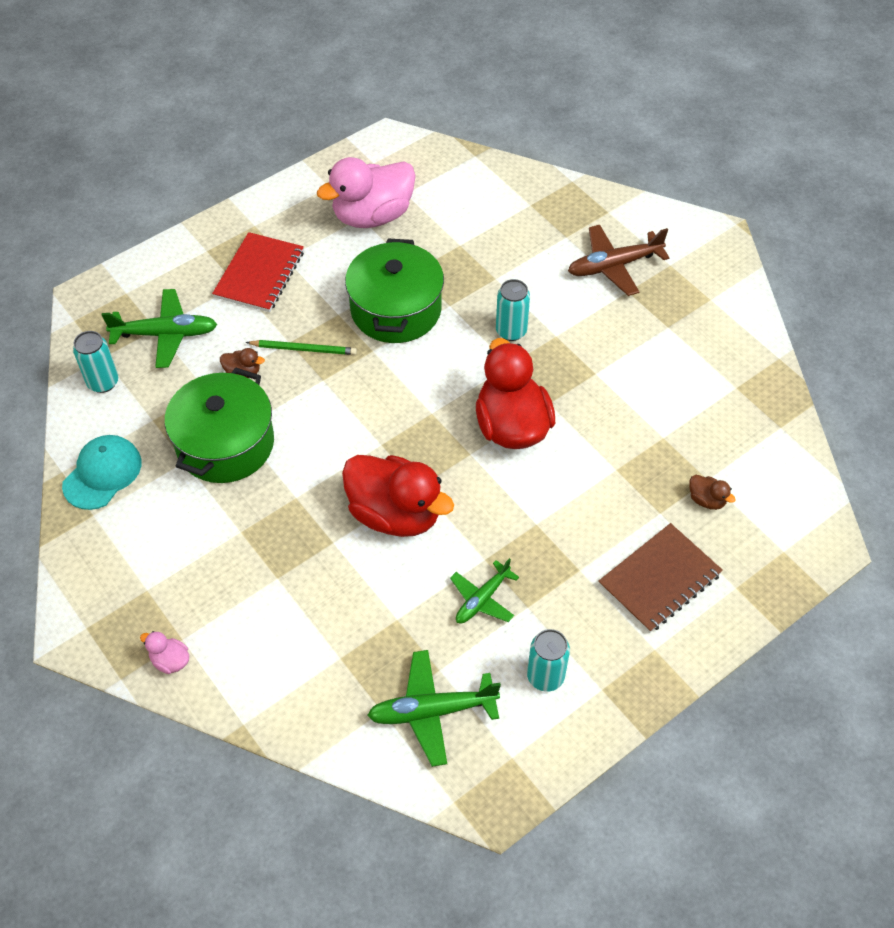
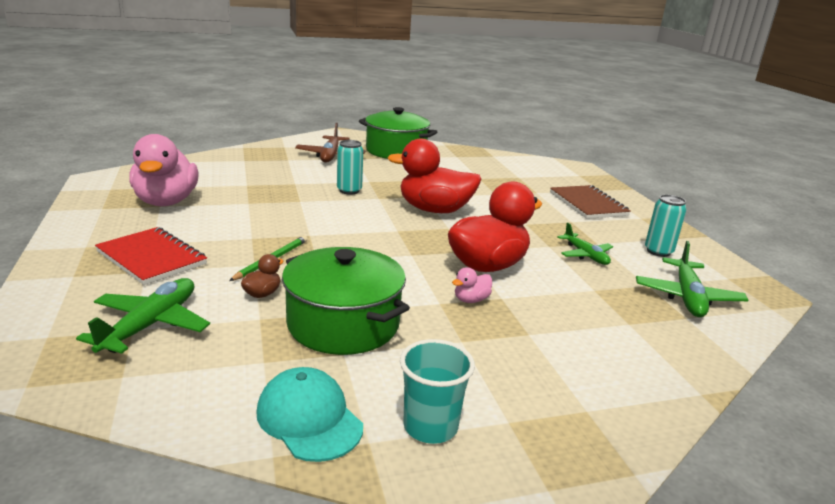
camera: 70 degrees left, 30 degrees down
(103, 382) = (163, 385): turquoise can -> none
(122, 544) = (430, 426): none -> turquoise cup
(170, 661) = (615, 426): pink duck -> pink duck (471, 300)
(396, 309) = (278, 217): green pot -> green pot (396, 151)
(706, 500) = (534, 180): brown duck -> none

